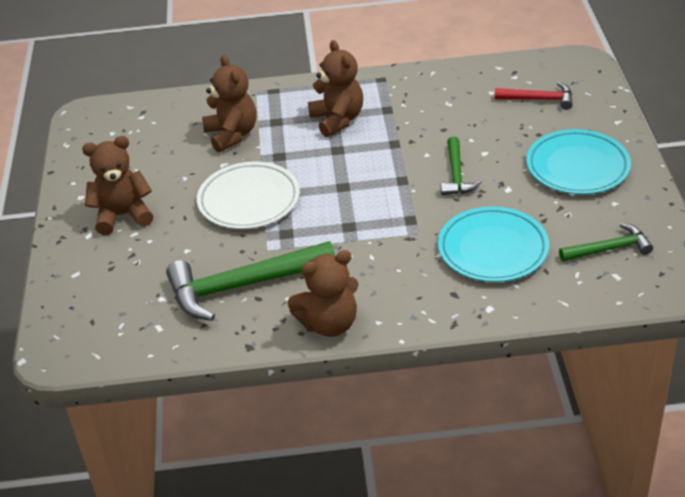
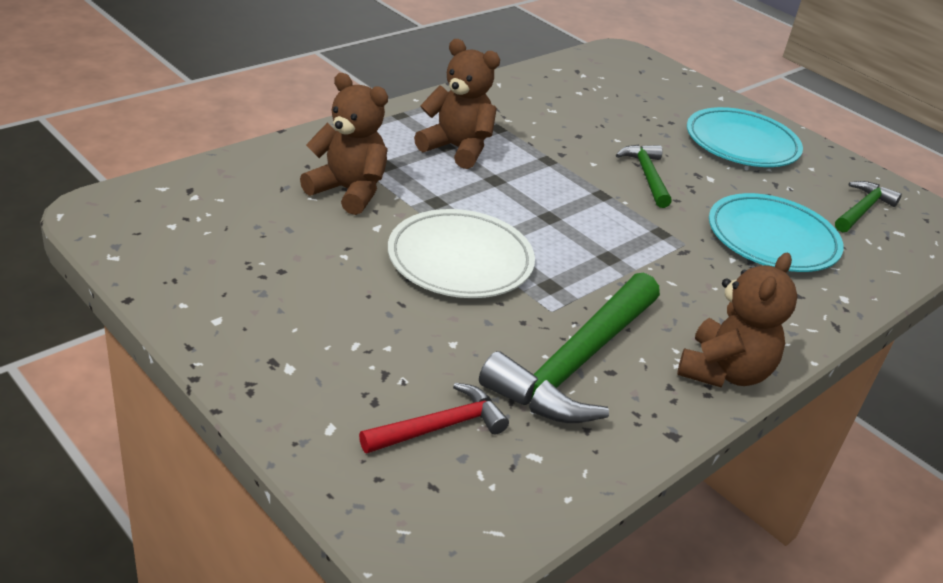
camera: 45 degrees left, 5 degrees down
(123, 215) = (312, 326): brown teddy bear -> none
(456, 174) = (647, 176): green hammer -> green hammer turned 150 degrees counterclockwise
(539, 99) = (631, 91): red hammer -> red hammer (439, 427)

